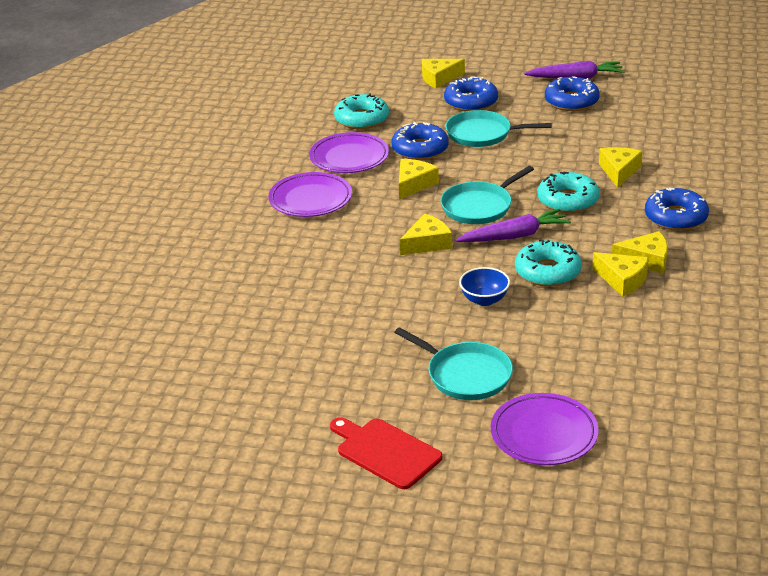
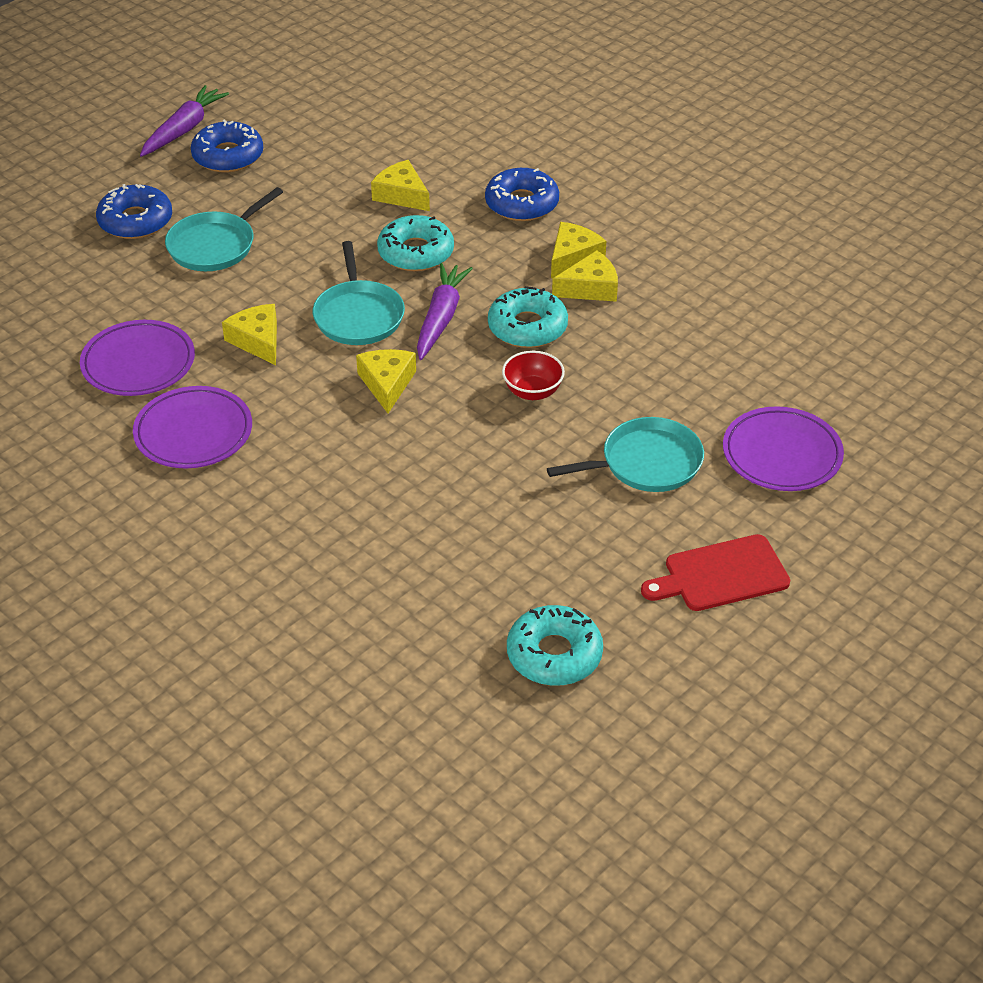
camera: 60 degrees left, 10 degrees up
(362, 119) = (63, 316): turquoise donut -> turquoise donut (554, 654)
(420, 149) = (189, 303): blue donut -> none
(439, 78) = (50, 218): yellow cheese -> none
(484, 300) = (532, 392): blue bowl -> red bowl

